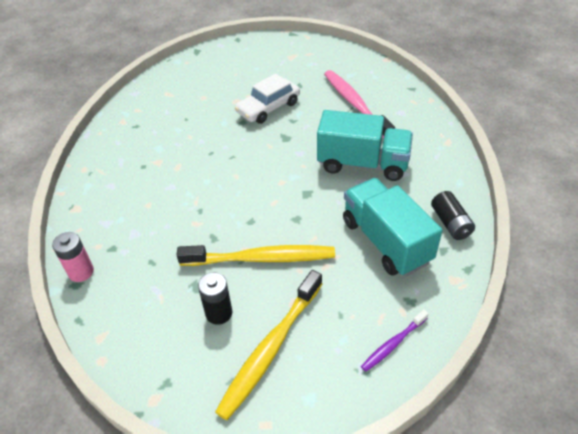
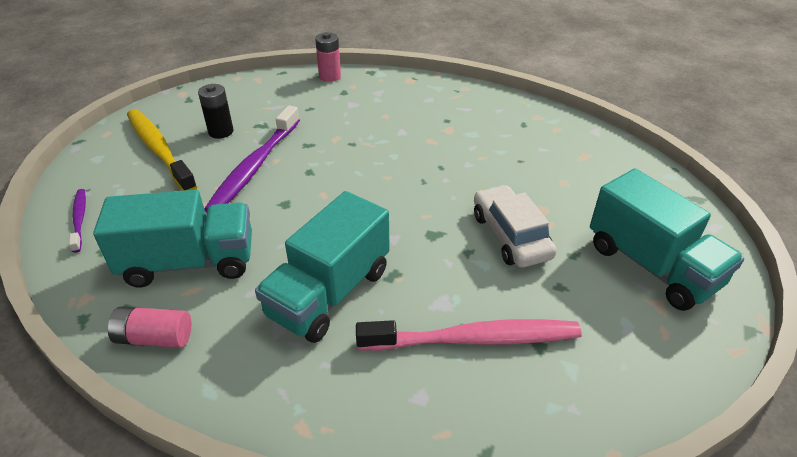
camera: 110 degrees right, 5 degrees down
(261, 258) = (254, 167): yellow toothbrush -> purple toothbrush
(264, 60) = (651, 265): none -> turquoise truck
(450, 223) = (154, 338): black battery -> pink battery

